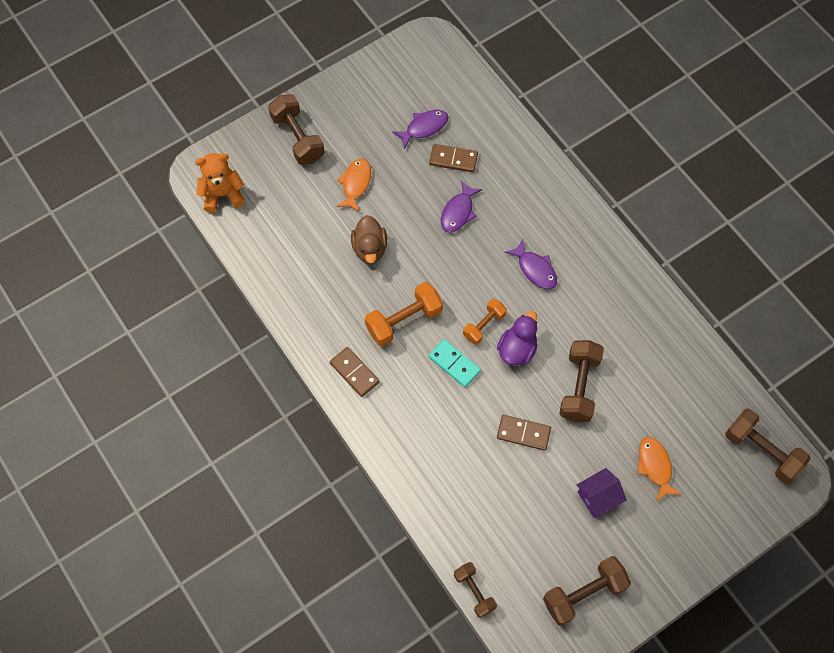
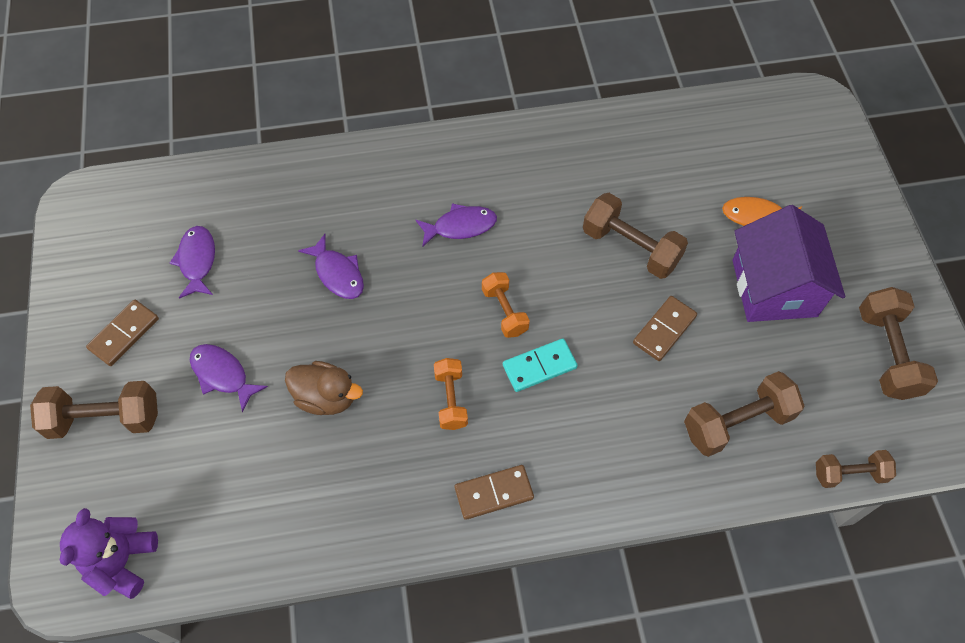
camera: 65 degrees left, 5 degrees down
(222, 194) = (122, 561): orange teddy bear -> purple teddy bear
(355, 184) = (222, 375): orange fish -> purple fish
(404, 320) = (451, 399): orange dumbbell -> orange dumbbell, size x0.63
(453, 159) = (263, 248): brown domino -> brown domino (124, 334)
(517, 349) = (553, 290): purple duck -> none
(598, 497) = (774, 287): purple house -> purple house, size x1.86
(762, 451) = (776, 117): brown dumbbell -> brown dumbbell (737, 423)

